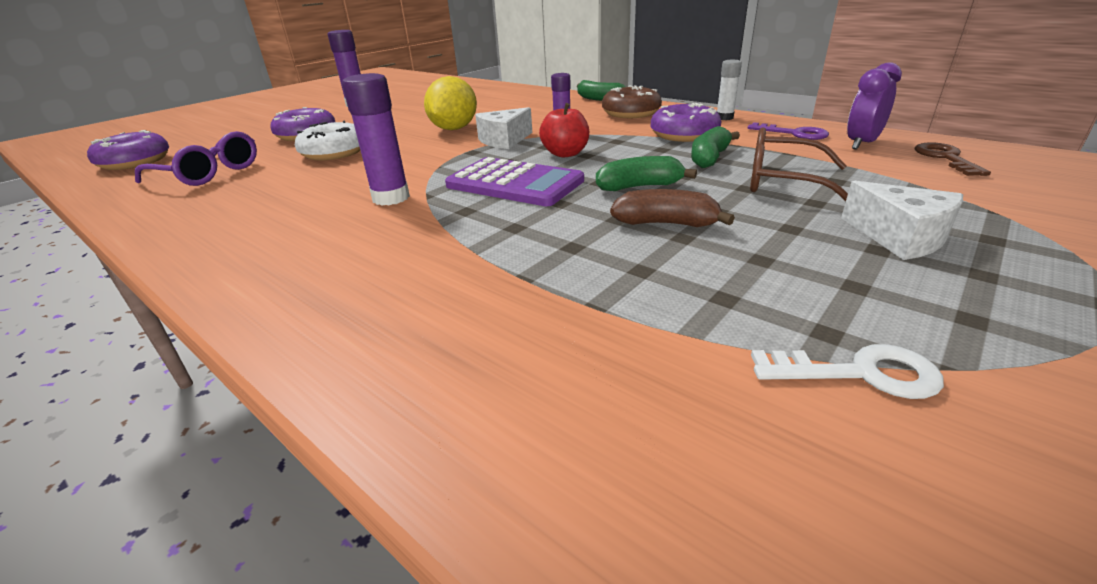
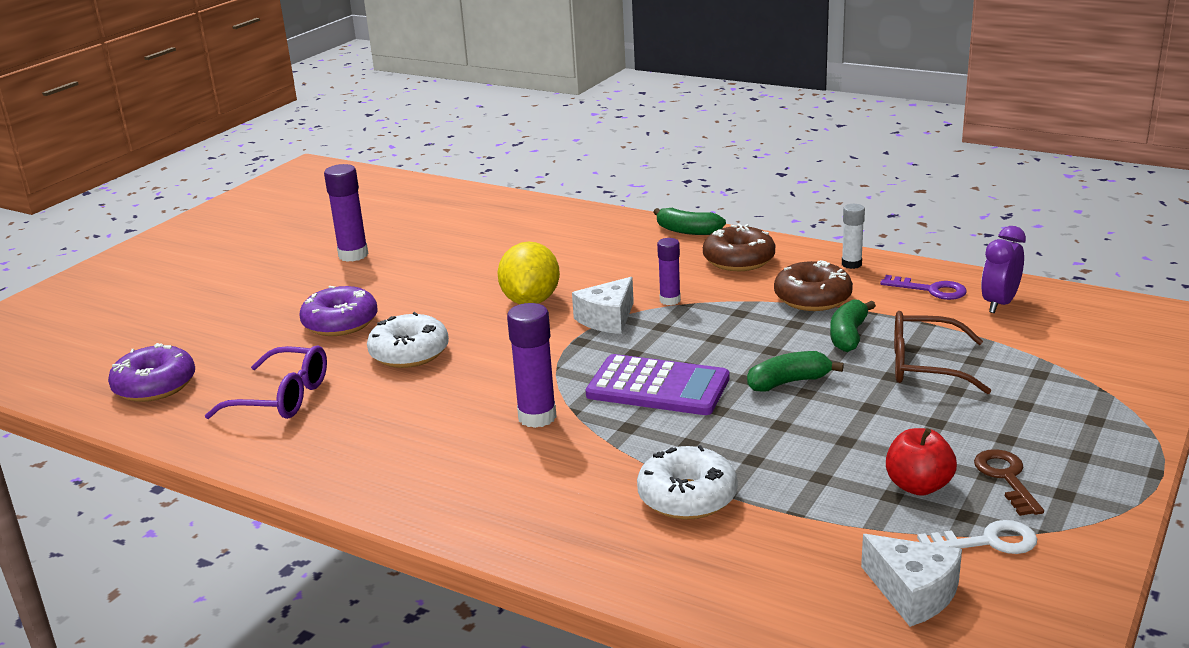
camera: 10 degrees left, 5 degrees down
(480, 276) = (687, 497): none -> white donut
(565, 154) = (691, 338): red apple -> red apple (918, 486)
(666, 223) = (827, 426): brown banana -> none
(684, 135) = (812, 298): purple donut -> brown donut
(900, 237) = (1024, 424): white cheese -> white cheese (913, 593)
(945, 158) = (1076, 321): brown key -> brown key (1006, 478)

